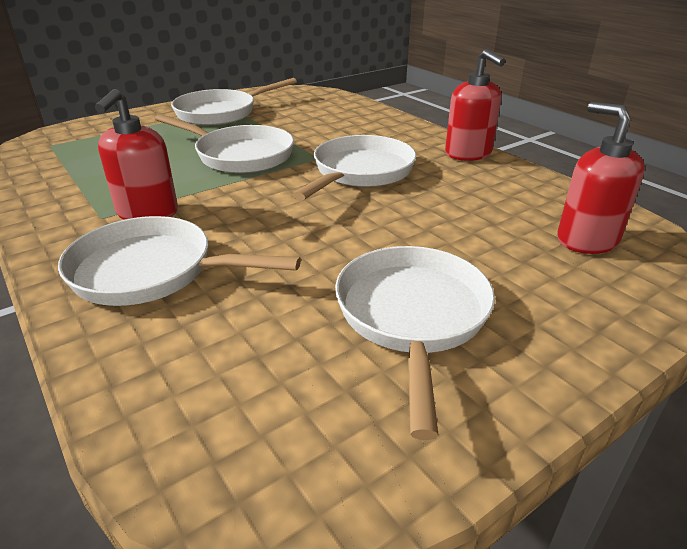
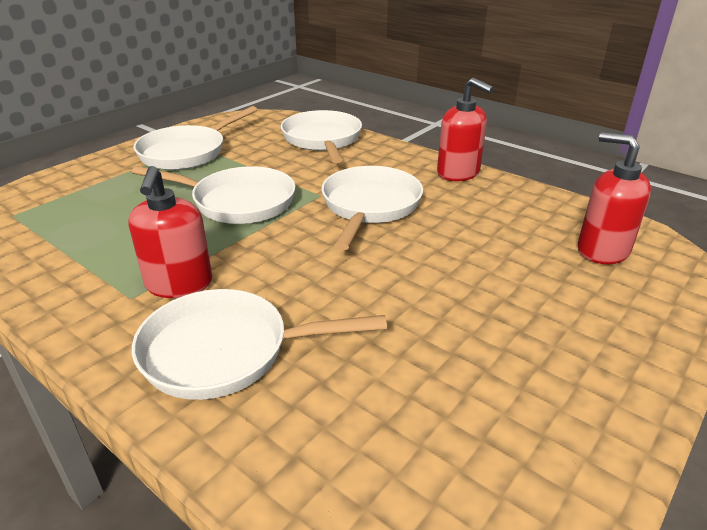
camera: 15 degrees left, 0 degrees up
(412, 316) = (499, 353): white pan -> white pan (322, 140)

